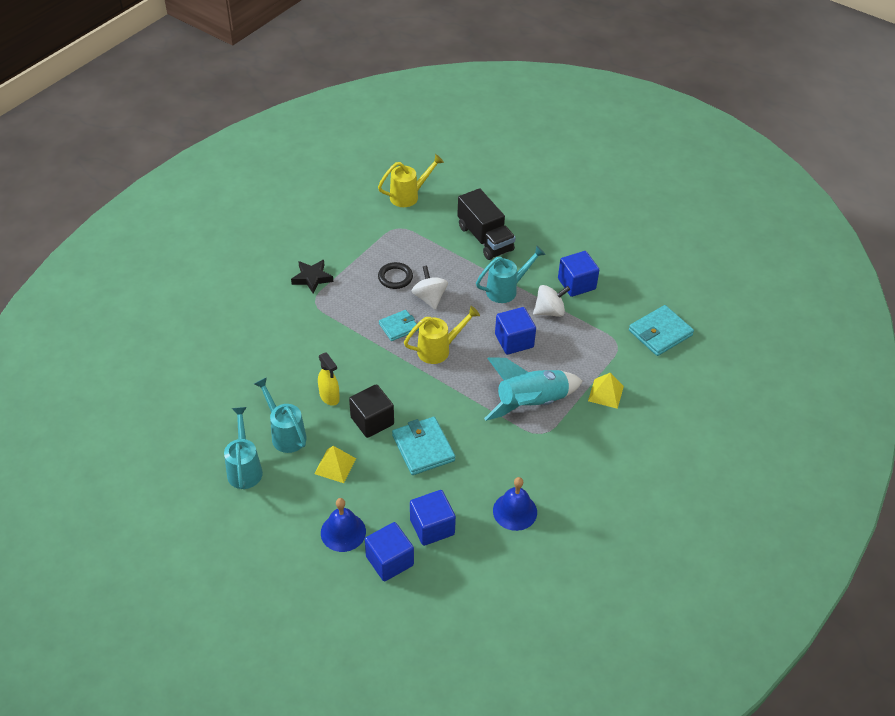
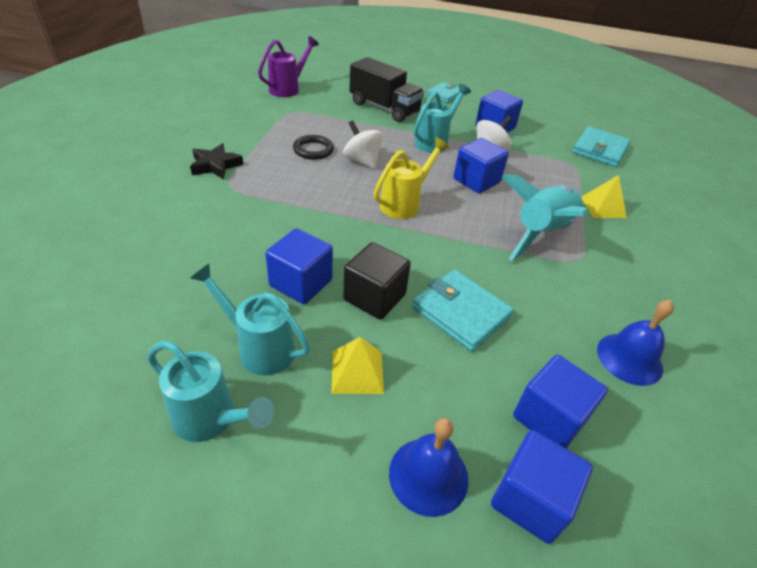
camera: 25 degrees left, 5 degrees down
(245, 468) = (212, 420): turquoise watering can -> turquoise watering can turned 150 degrees clockwise
(329, 397) = (301, 283): yellow spray bottle -> blue cube
(398, 327) = (344, 191): turquoise wallet -> turquoise wallet (444, 94)
(409, 196) = (288, 88): yellow watering can -> purple watering can

